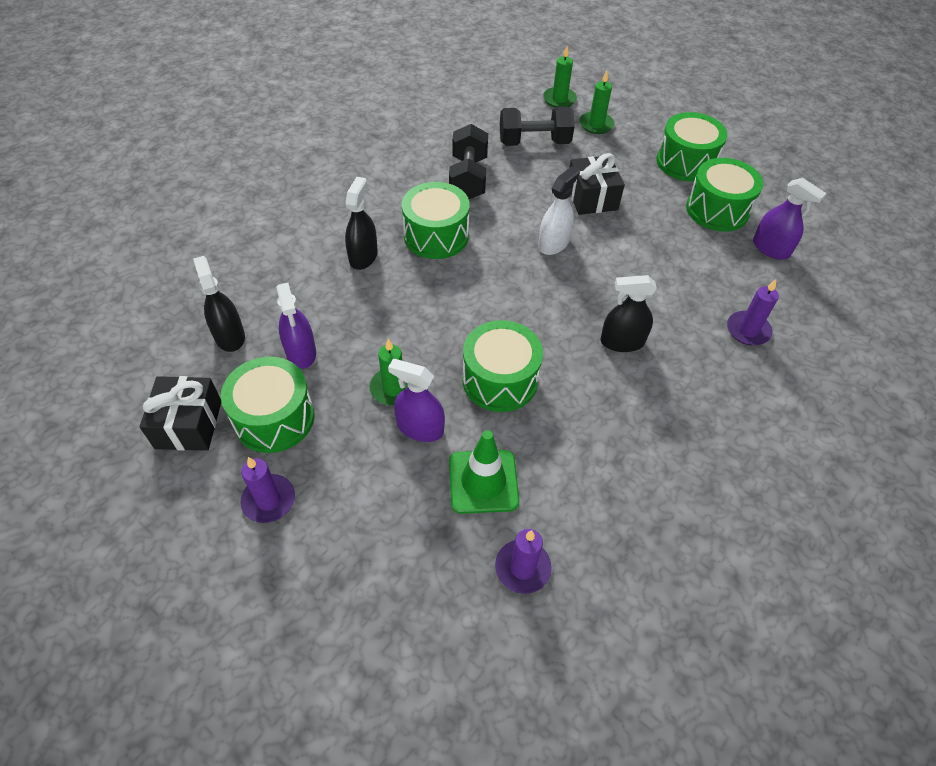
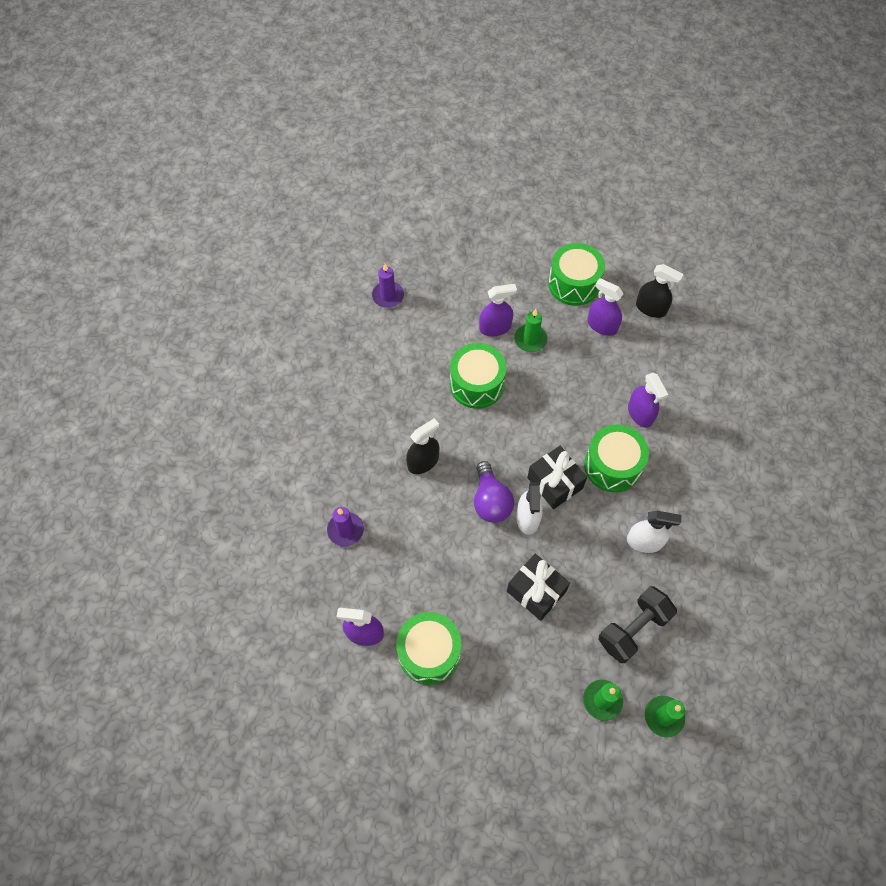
camera: 145 degrees right, 10 degrees up
(189, 424) = (610, 254): black gift -> black gift (554, 483)
(269, 500) = (532, 249): purple candle -> none
(363, 256) = (640, 414): black spray bottle -> purple spray bottle
(468, 178) = (644, 541): black dumbbell -> white spray bottle
(483, 481) = (438, 322): green traffic cone -> none
(578, 273) = (490, 501): none -> purple light bulb
(685, 162) = (490, 703): green drum -> none

